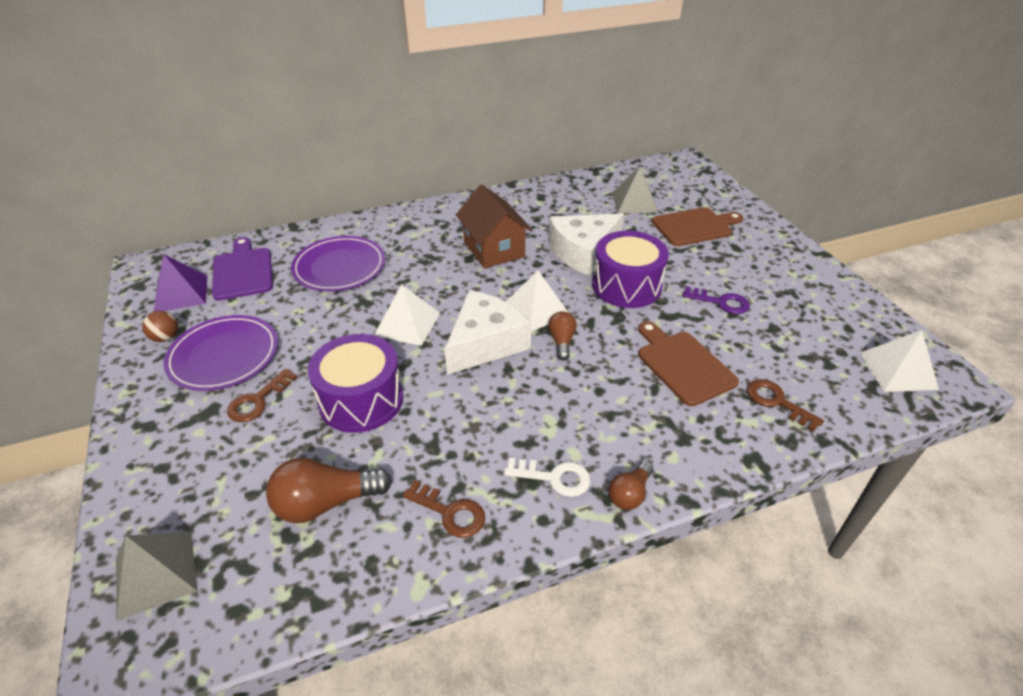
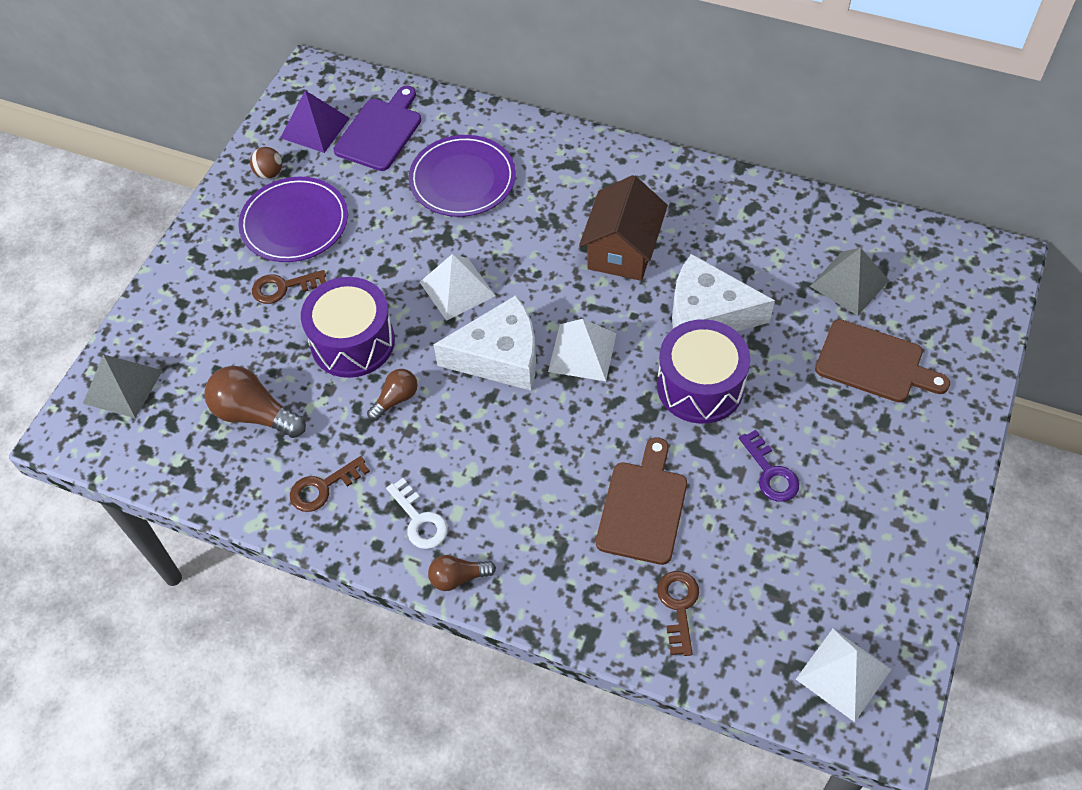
camera: 45 degrees right, 15 degrees up
(450, 513) = (323, 487): brown key -> brown key turned 75 degrees clockwise
(561, 341) = (565, 403): brown light bulb -> brown light bulb (396, 399)

